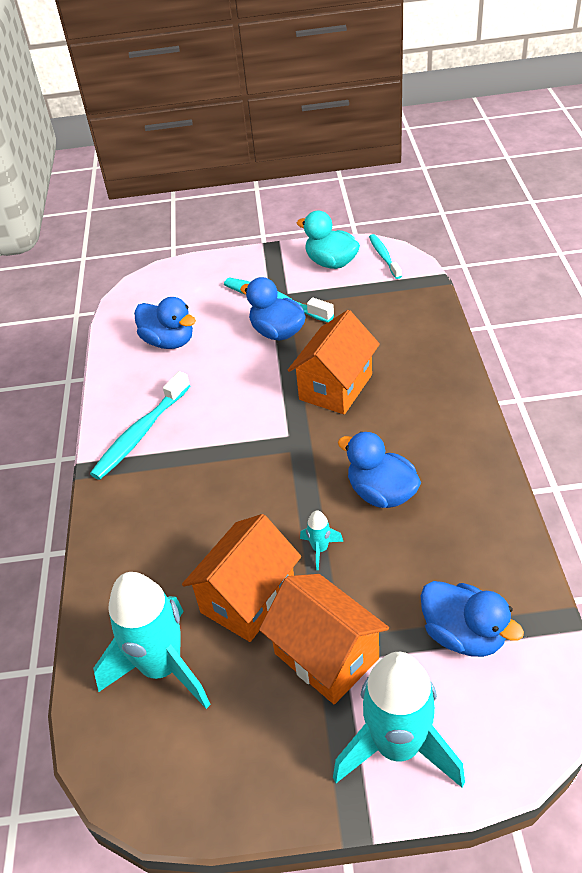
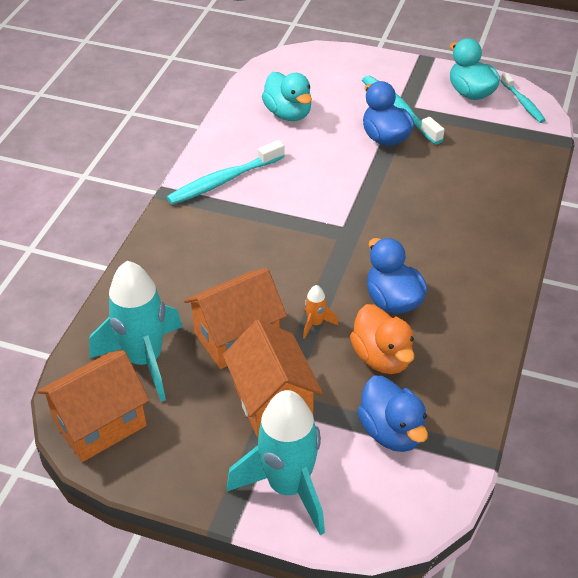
camera: 20 degrees right, 0 degrees up
(169, 341) = (288, 114): blue duck -> turquoise duck
(320, 549) = (315, 323): turquoise rocket -> orange rocket
(336, 387) = (408, 201): orange house -> orange house (100, 424)
(384, 256) = (523, 103): turquoise toothbrush -> turquoise toothbrush turned 150 degrees clockwise
(407, 558) = (382, 358): none -> orange duck

